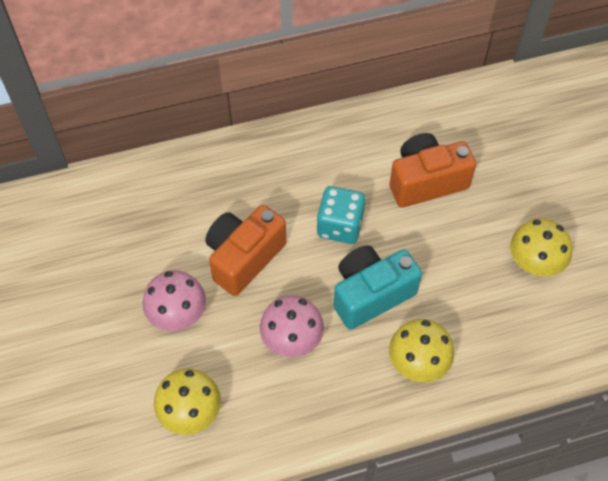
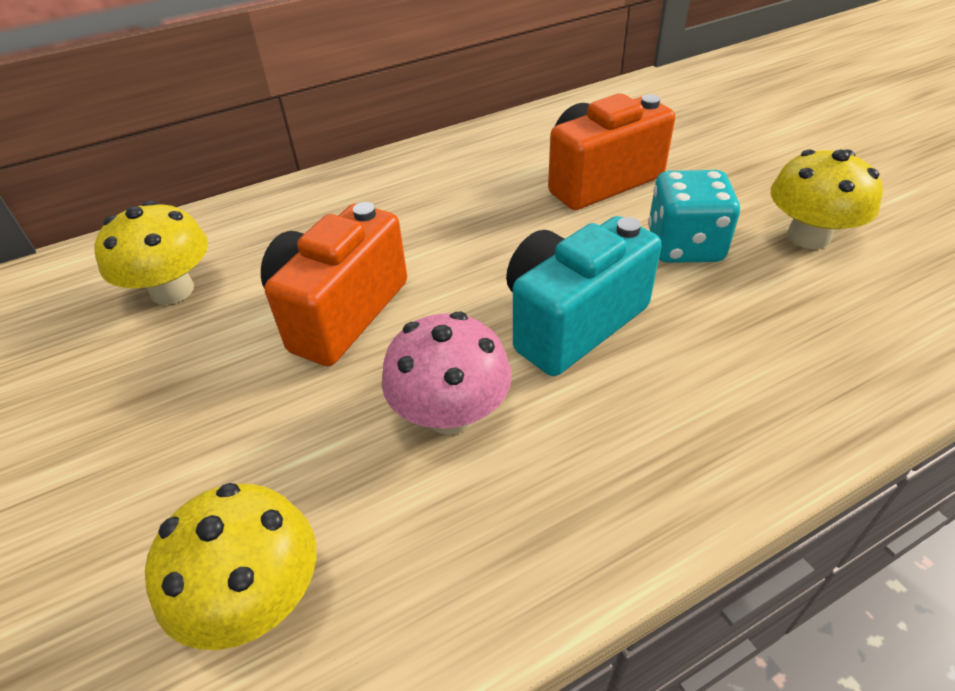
camera: 10 degrees left, 15 degrees down
(177, 314) = (222, 416): pink mushroom -> none
(340, 226) = (489, 246): turquoise dice -> turquoise dice (684, 246)
(418, 362) = (699, 404): yellow mushroom -> yellow mushroom (172, 290)

